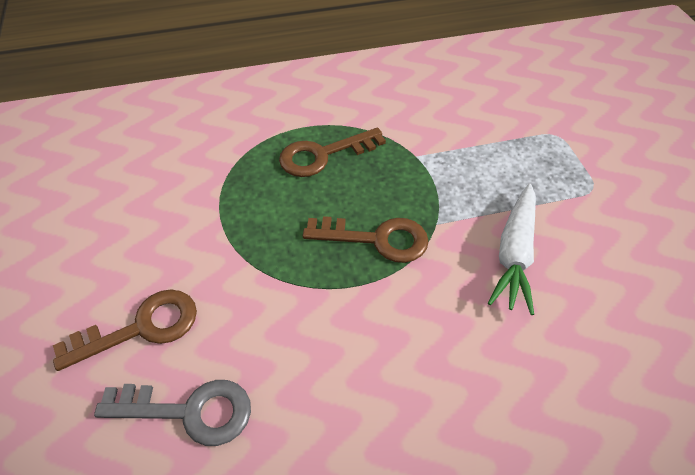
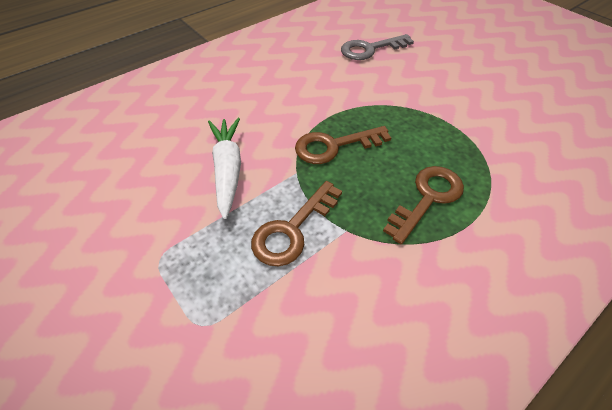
camera: 155 degrees right, 0 degrees up
(141, 328) = (426, 65): brown key -> brown key (292, 230)

